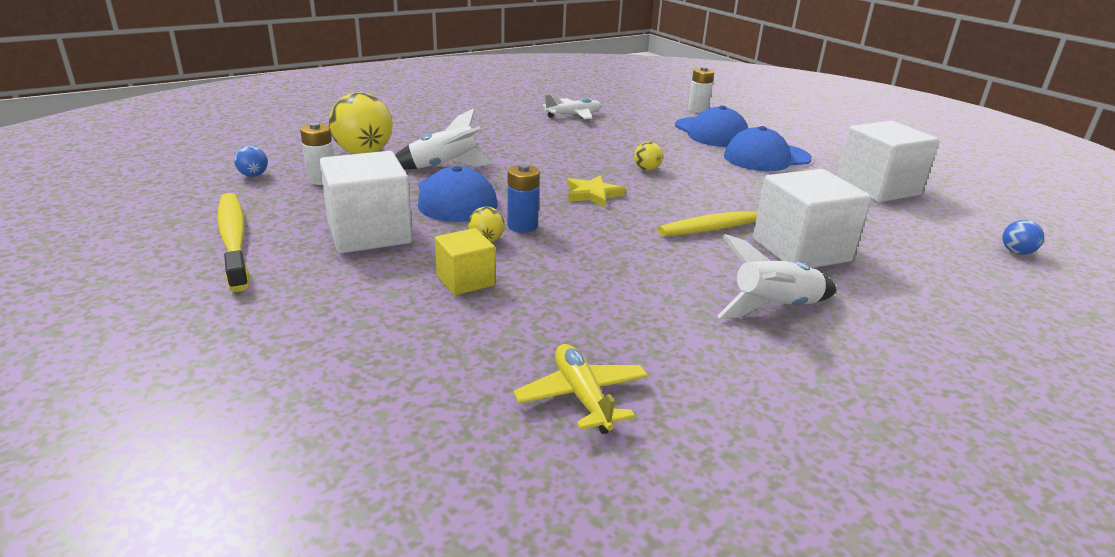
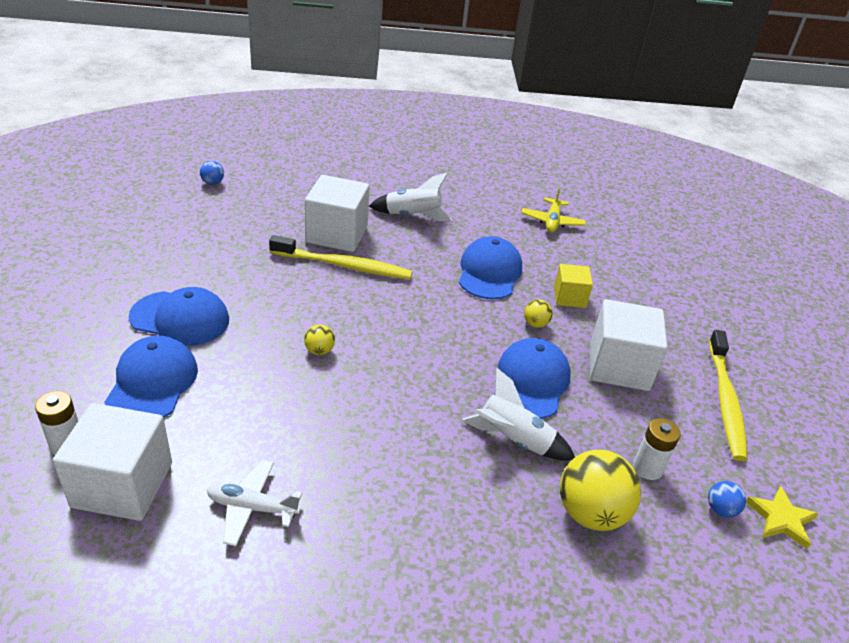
camera: 150 degrees left, 10 degrees up
(522, 226) = (498, 327): blue battery -> none
(589, 273) = (489, 272): none -> blue cap
(593, 194) = (409, 338): yellow star -> yellow star (781, 519)
(877, 188) = (171, 250): white cube -> white cube (122, 485)

